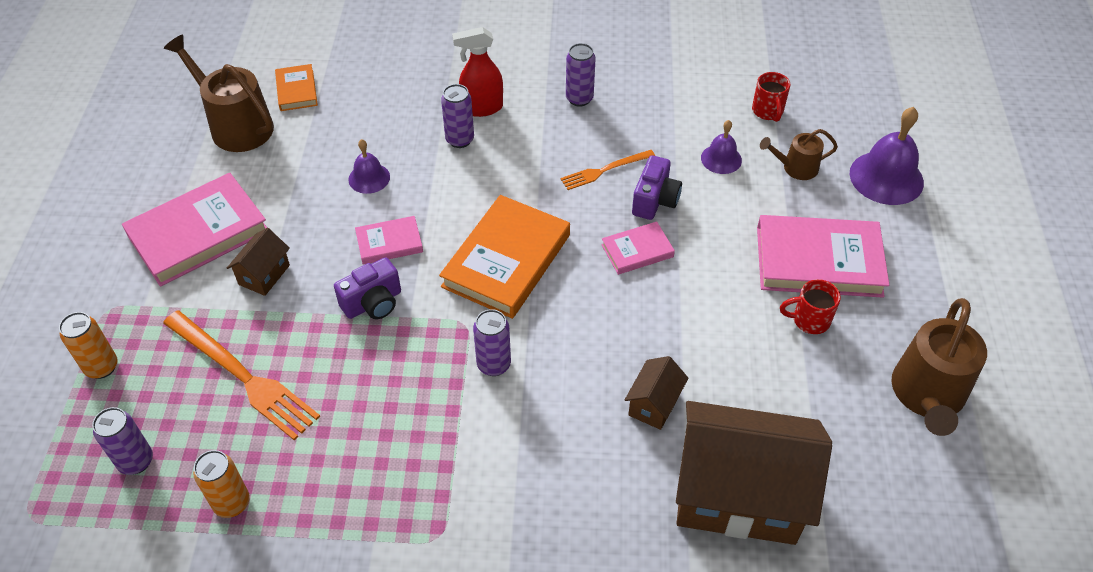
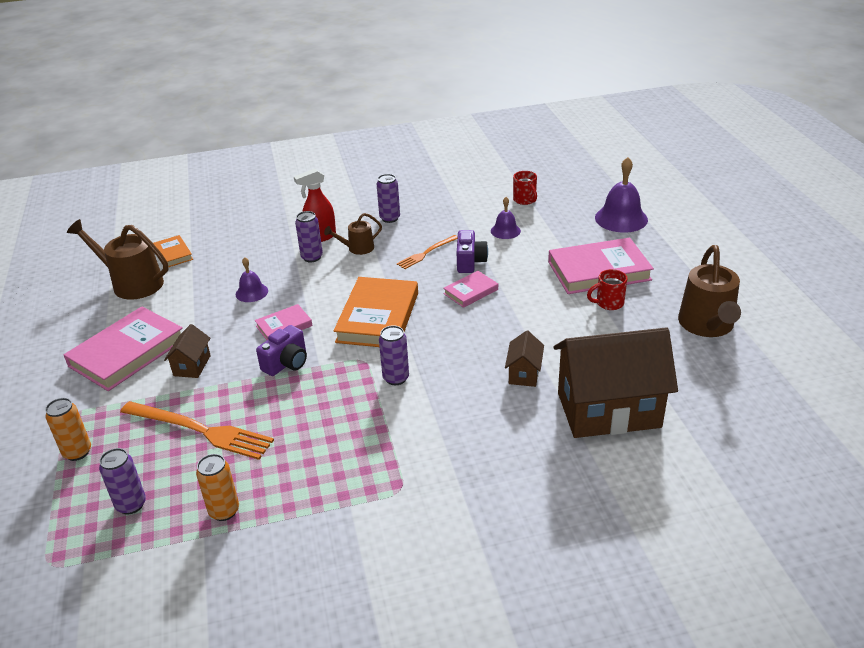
camera: 15 degrees left, 15 degrees down
(796, 168) = (558, 225): brown watering can -> brown watering can (357, 248)

